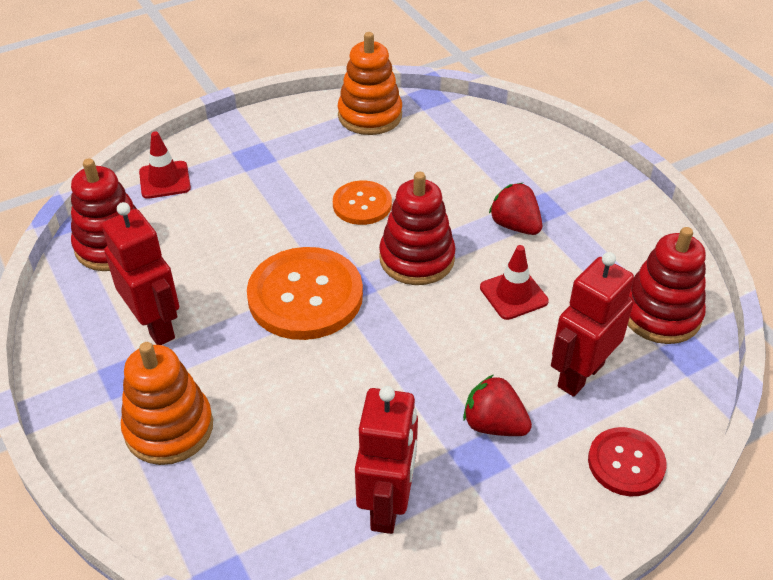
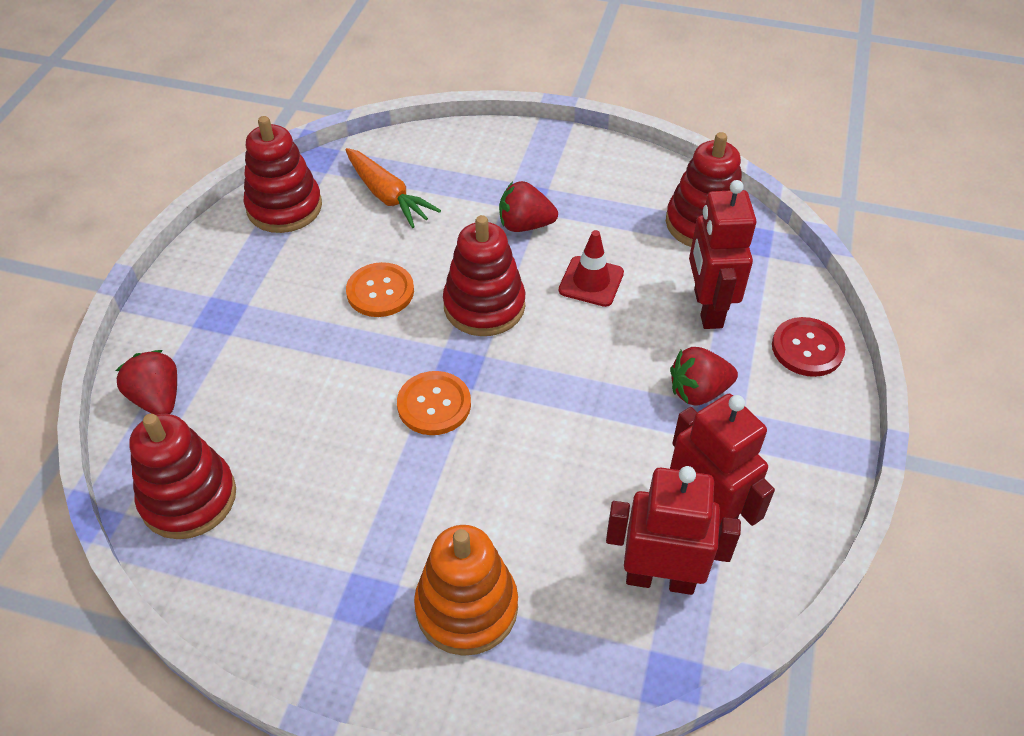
camera: 45 degrees left, 5 degrees up
(155, 325) = (335, 534): red robot -> red robot (660, 578)
(165, 180) = (158, 398): red traffic cone -> red strawberry
(305, 296) = (434, 404): orange button -> orange button, size x0.57
(370, 116) = (284, 207): orange stacking toy -> red stacking toy
(444, 148) = (387, 196): none -> orange carrot

